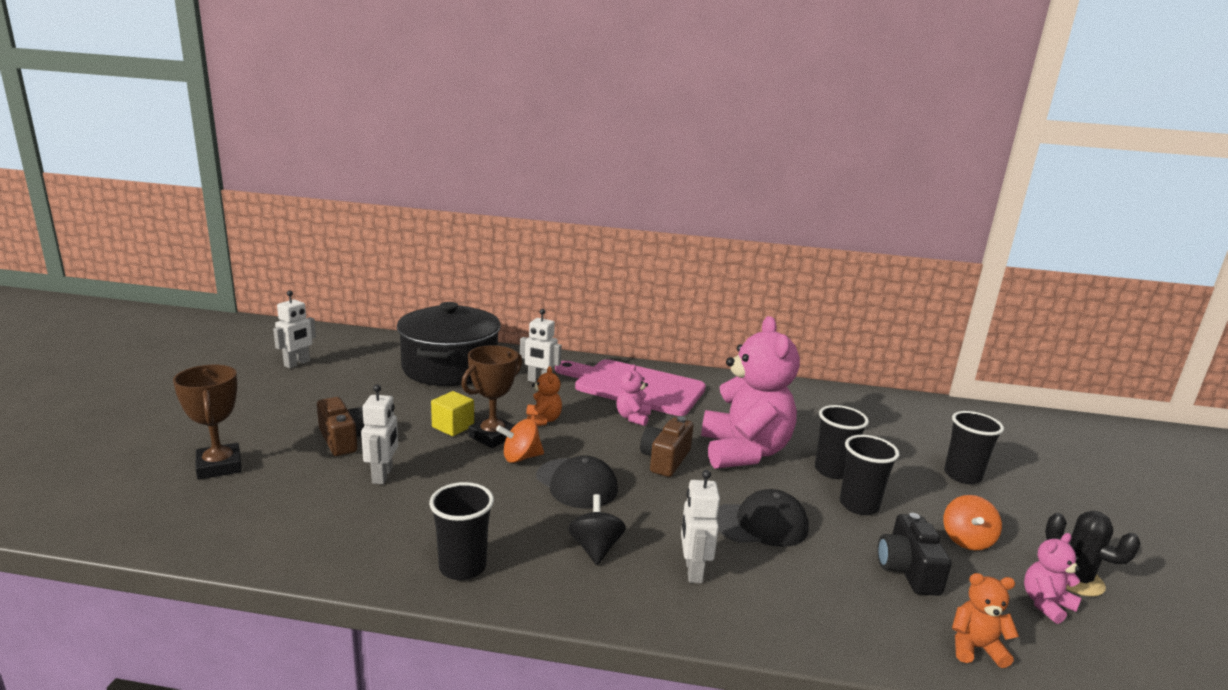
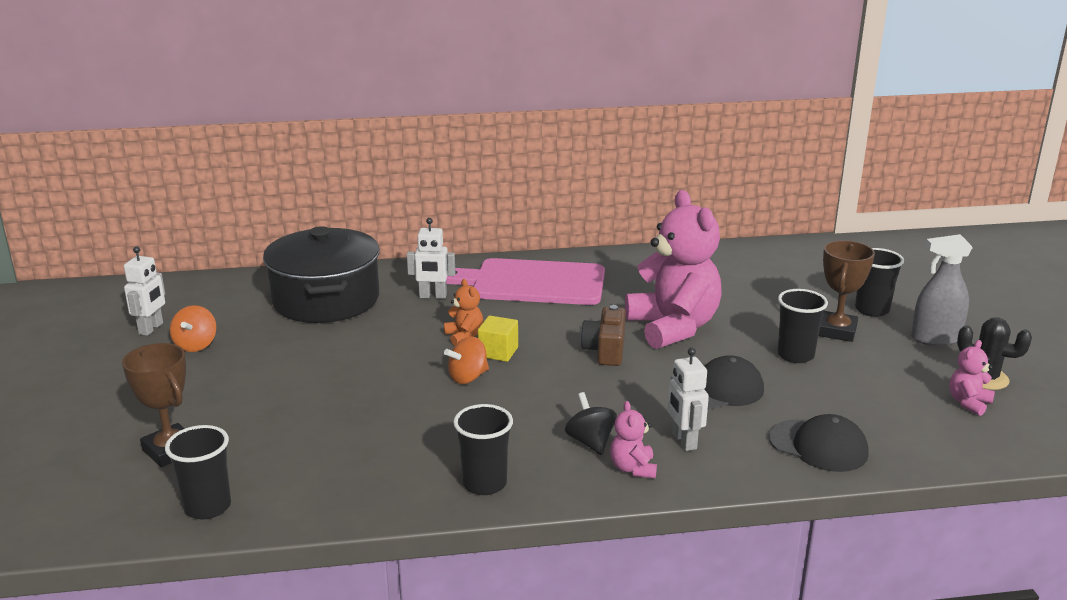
camera: 15 degrees left, 5 degrees up
(343, 439) = (276, 397): brown camera -> none
(383, 475) = (346, 423): white robot -> none
(453, 426) = (378, 361): yellow cube -> yellow cube (498, 352)
(492, 436) = (425, 362): brown trophy -> brown trophy (837, 331)
(576, 483) = (537, 390): black cap -> black cap (818, 446)
(633, 418) = (550, 315): pink teddy bear -> pink teddy bear (633, 468)
(832, 471) = (760, 329): black cup -> black cup (208, 507)
(907, 570) = (856, 401): black camera -> none
(966, 540) = (893, 366): orange spinning top -> orange spinning top (196, 345)
(975, 648) = (926, 447): orange teddy bear -> none
(1026, 521) = (935, 338): none -> grey spray bottle

